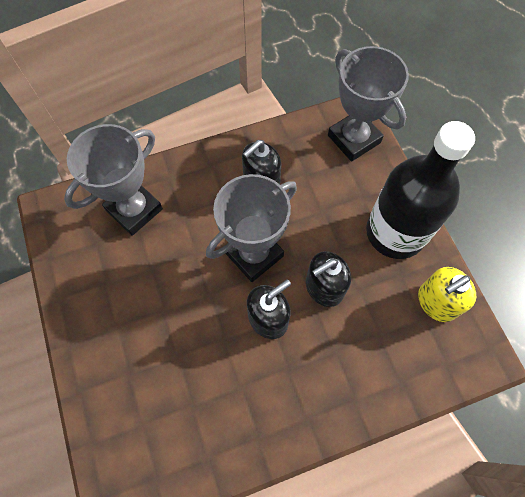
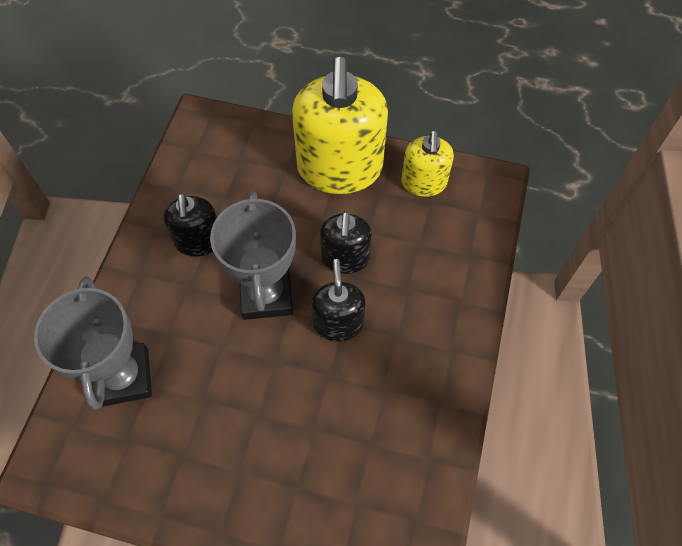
camera: 55 degrees left, 5 degrees down
(354, 139) = (224, 137): grey trophy -> none
(395, 232) = (340, 168): black bottle -> yellow soap dispenser

